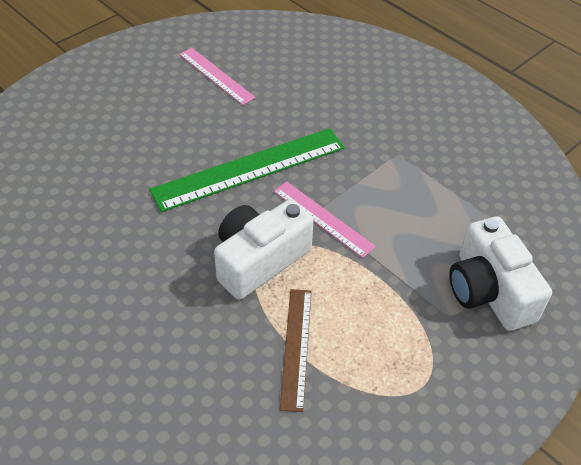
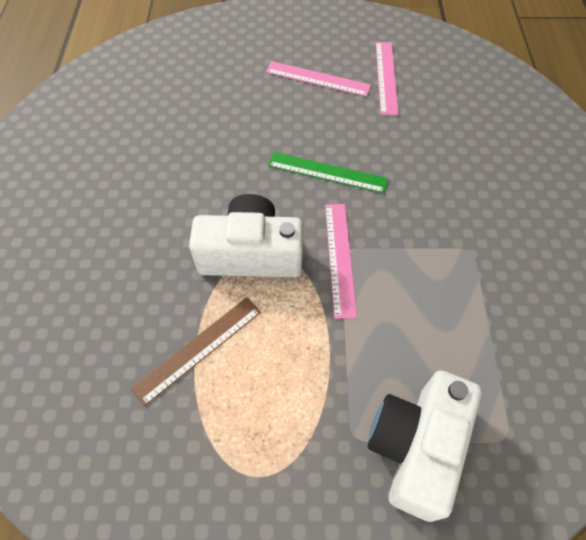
camera: 45 degrees right, 10 degrees up
(164, 106) = (318, 79): none -> pink ruler
(249, 168) = (327, 172): green ruler -> green ruler, size x0.57

